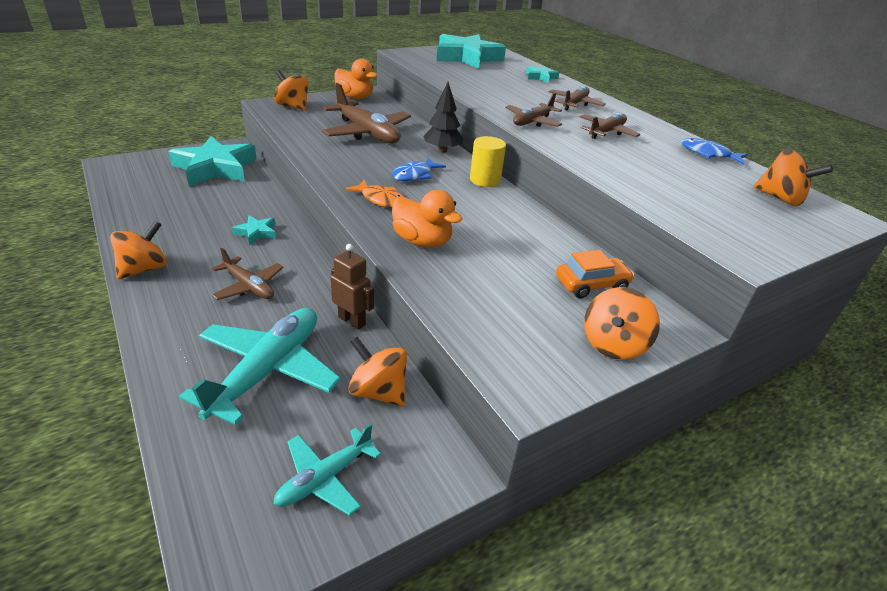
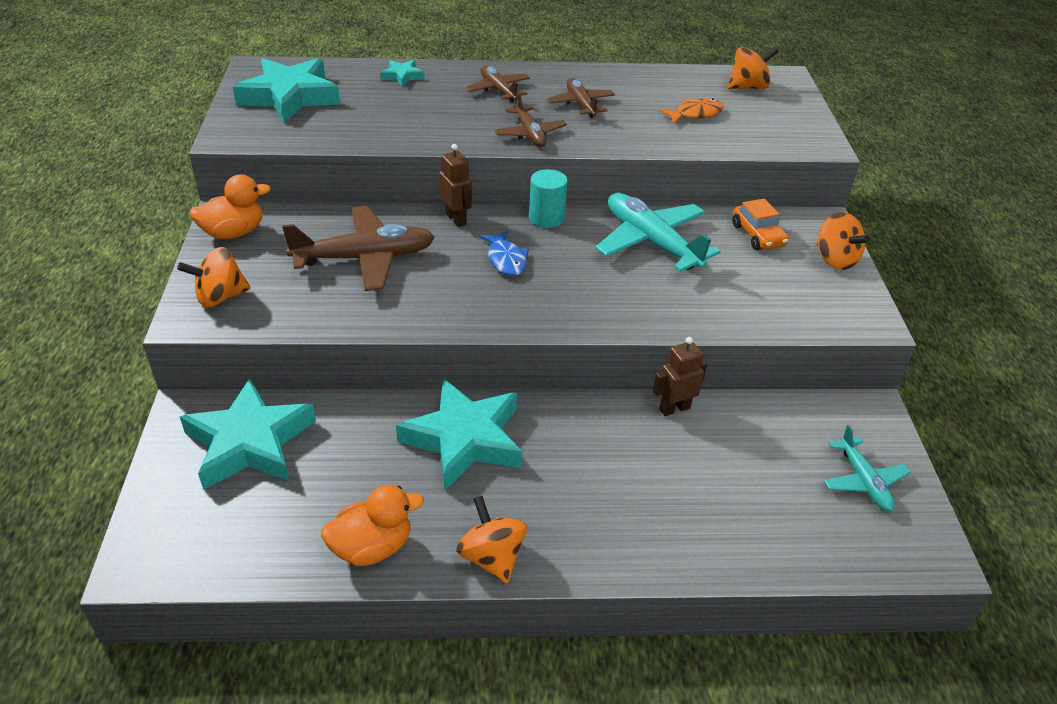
camera: 60 degrees left, 5 degrees up
(249, 286) = (578, 470): brown plane -> none
(256, 233) = (464, 439): turquoise star -> turquoise star, size x2.24
(268, 370) = (724, 486): turquoise plane -> turquoise plane (651, 242)
(378, 391) = (778, 421): orange spinning top -> none
(381, 200) = (550, 301): orange fish -> orange fish (695, 114)
(422, 241) = (648, 301): orange duck -> orange duck (372, 547)
(442, 150) = (456, 219): black tree -> brown robot
(485, 180) = (546, 218): yellow cylinder -> turquoise cylinder
(591, 285) = (758, 235): orange car -> orange car turned 150 degrees clockwise
(708, 154) = (656, 77): blue fish -> none

